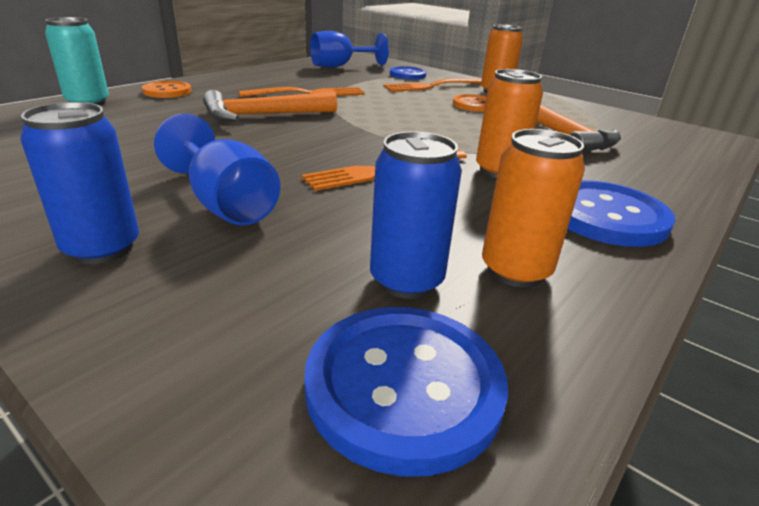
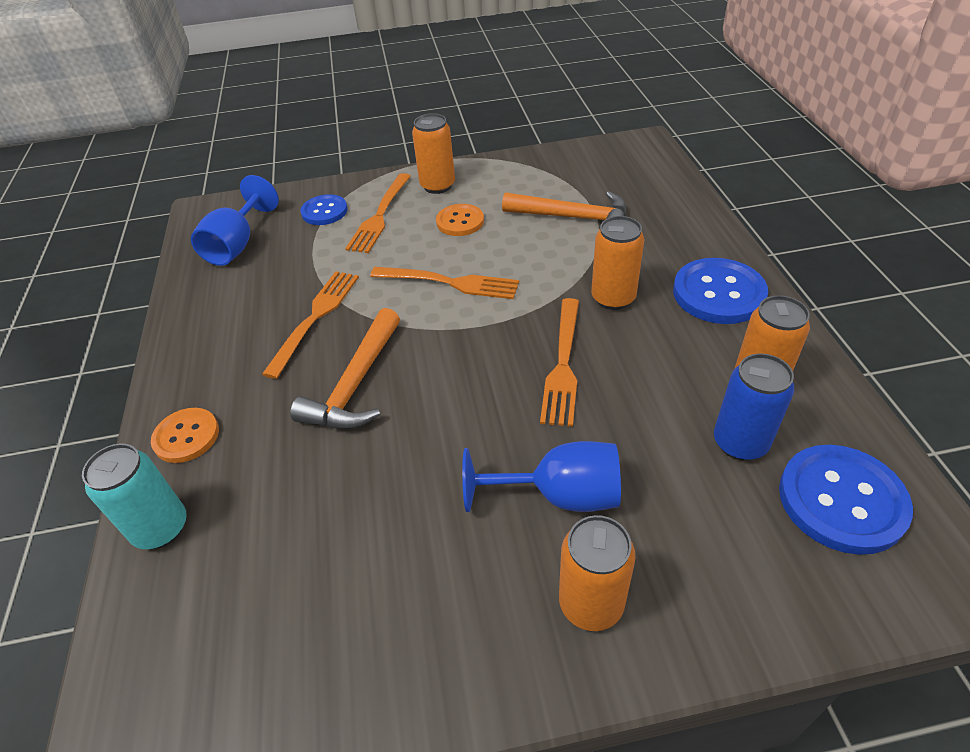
camera: 45 degrees left, 15 degrees up
(102, 248) = (591, 603): blue can -> orange can
(406, 116) = (449, 282): none -> orange fork

